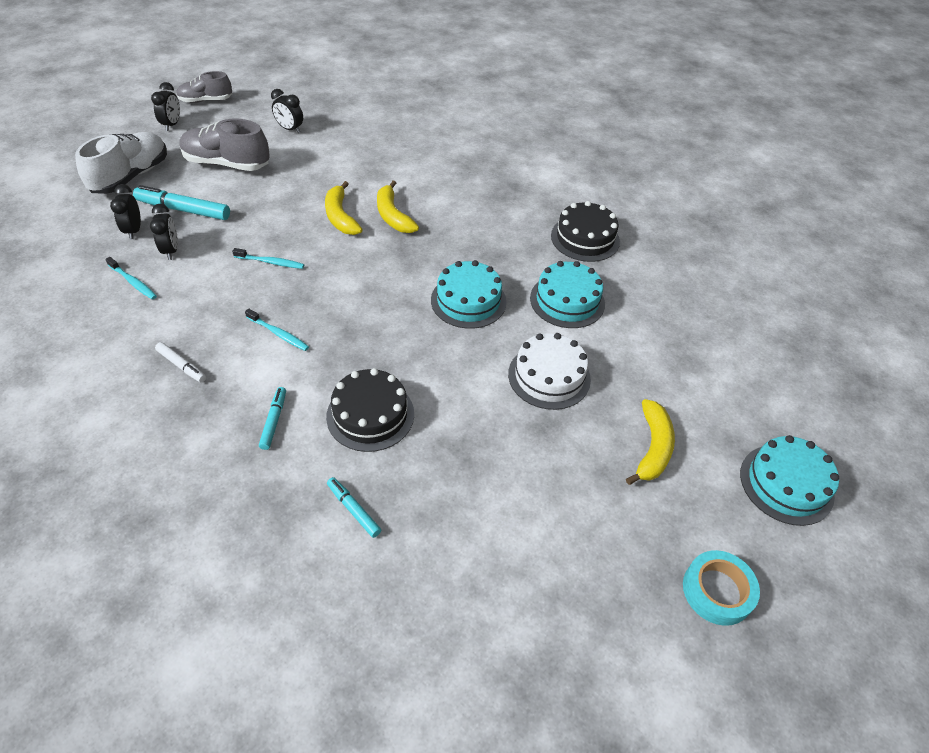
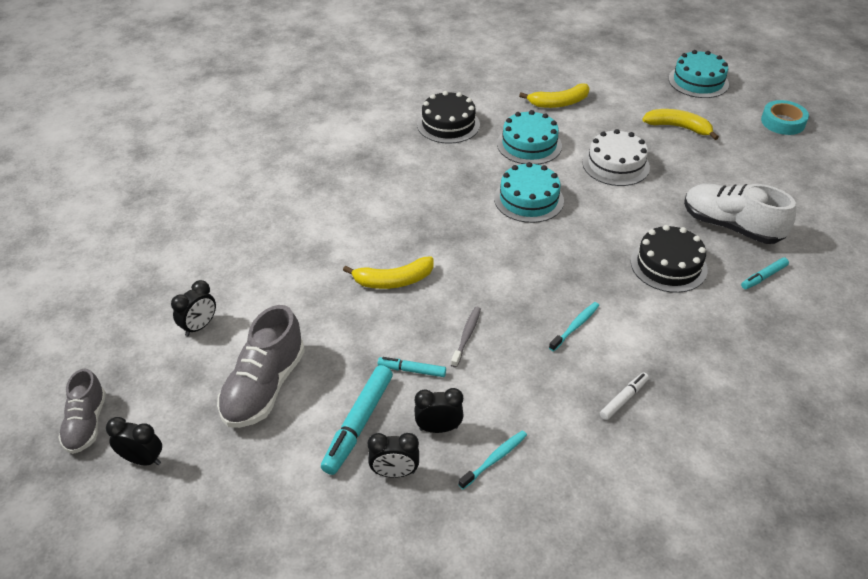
camera: 80 degrees left, 5 degrees down
(131, 176) = (269, 493): white shoe -> white shoe (731, 226)
(271, 262) = (466, 336): turquoise toothbrush -> grey toothbrush
(274, 421) = (684, 326): turquoise marker -> turquoise marker (412, 370)
(393, 216) = (398, 241): yellow banana -> yellow banana (559, 103)

